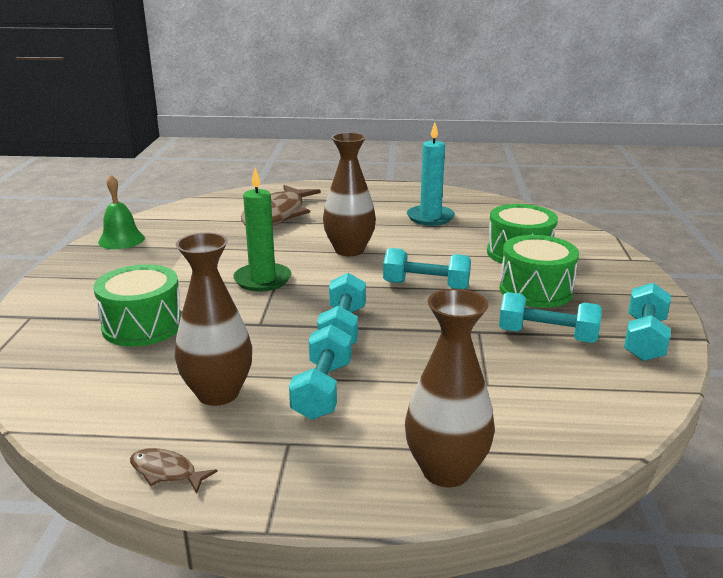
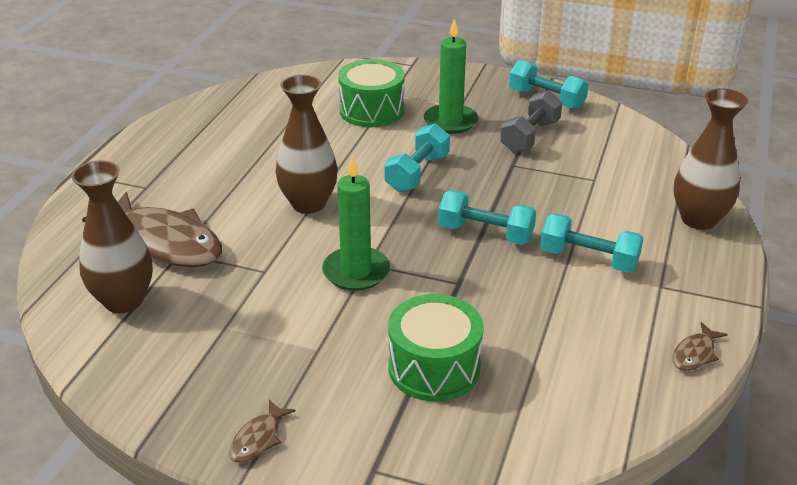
camera: 75 degrees left, 10 degrees up
(70, 274) = (258, 439): none -> brown fish
(121, 240) = (158, 389): green bell -> none
(218, 393) = (583, 319): brown vase -> brown vase (124, 300)
(430, 217) = (251, 138): turquoise candle -> none
(535, 290) = (450, 121): green drum -> green candle
(547, 336) = (530, 136): turquoise dumbbell -> grey dumbbell

